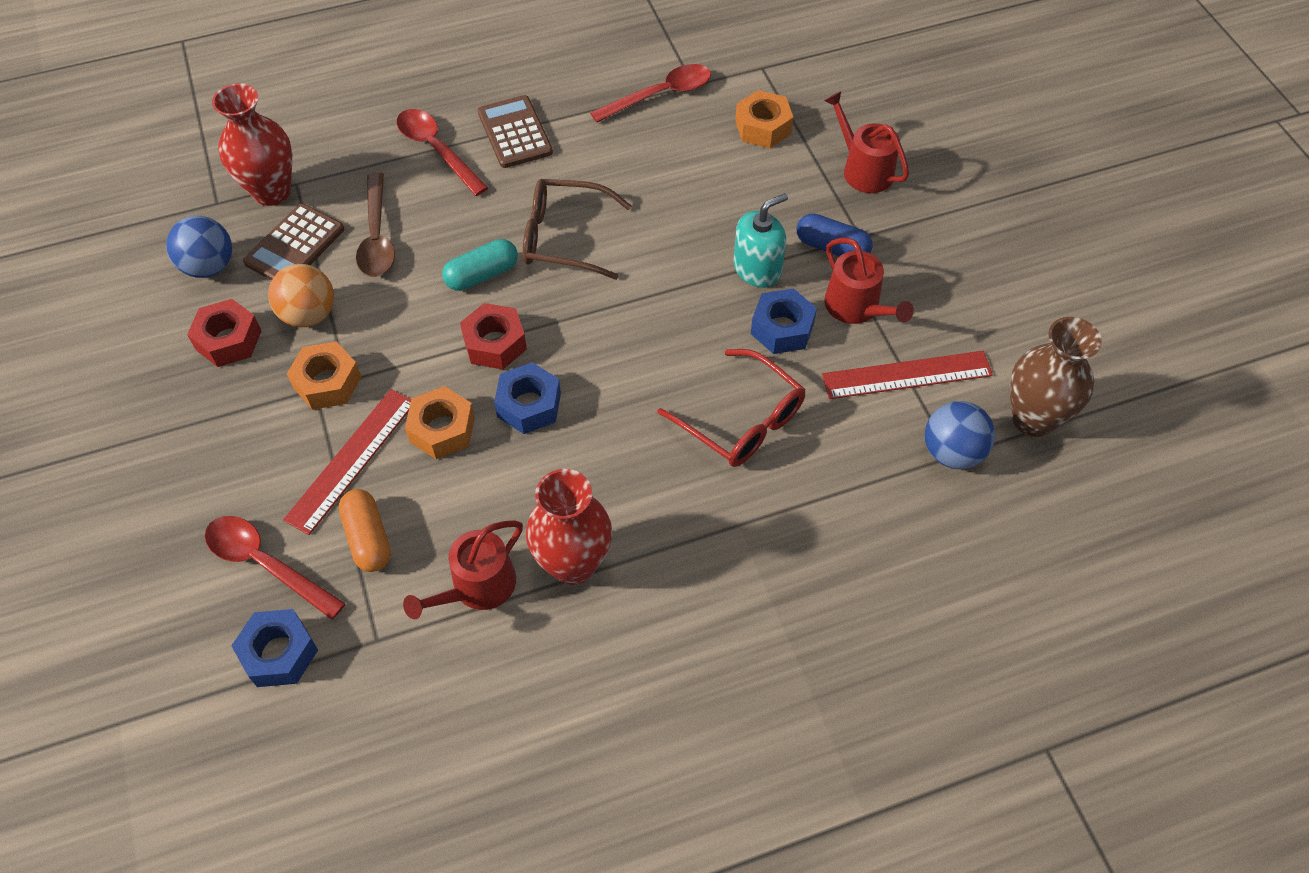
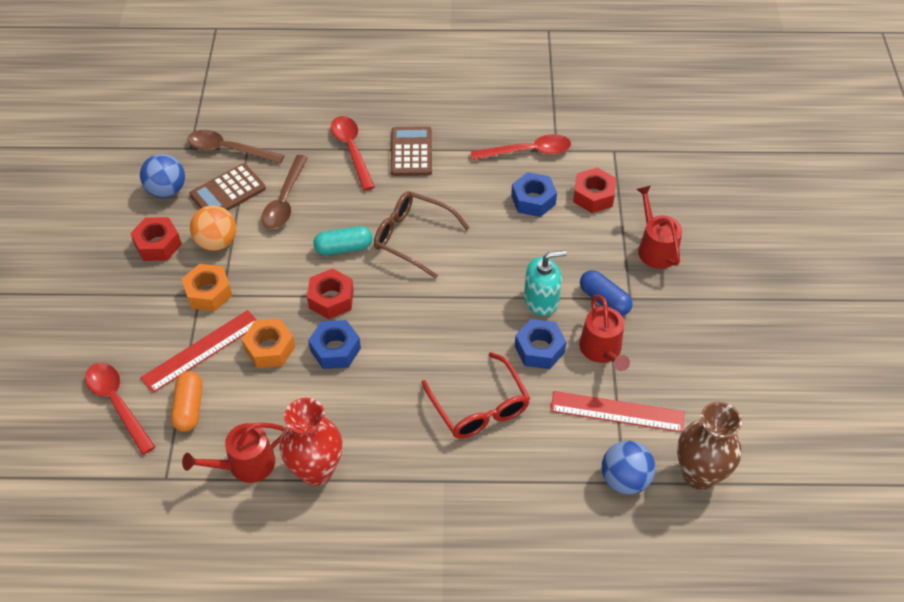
camera: 20 degrees right, 5 degrees down
(272, 191) = (229, 150): red vase -> brown spoon
(279, 653) = (100, 466): blue nut -> blue nut (533, 200)
(763, 127) = (593, 196): orange nut -> red nut

